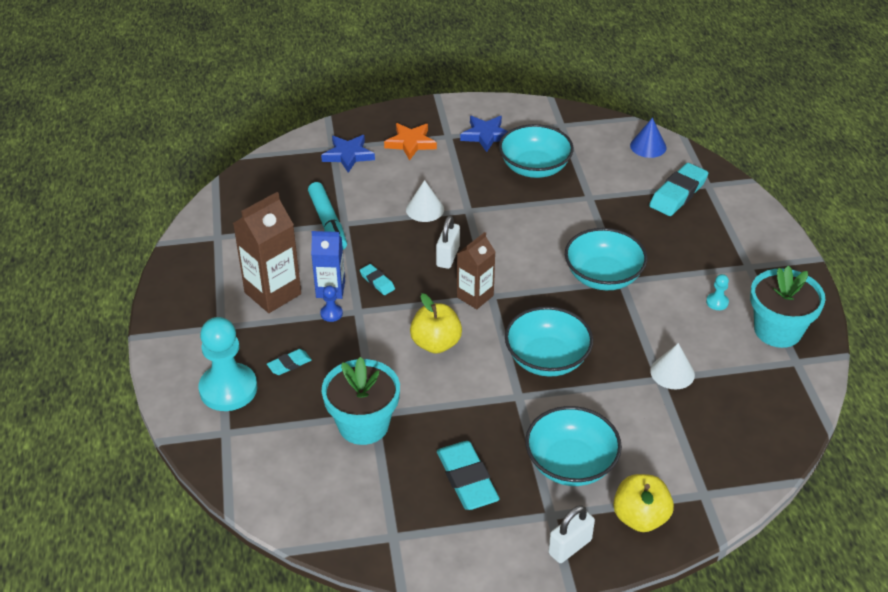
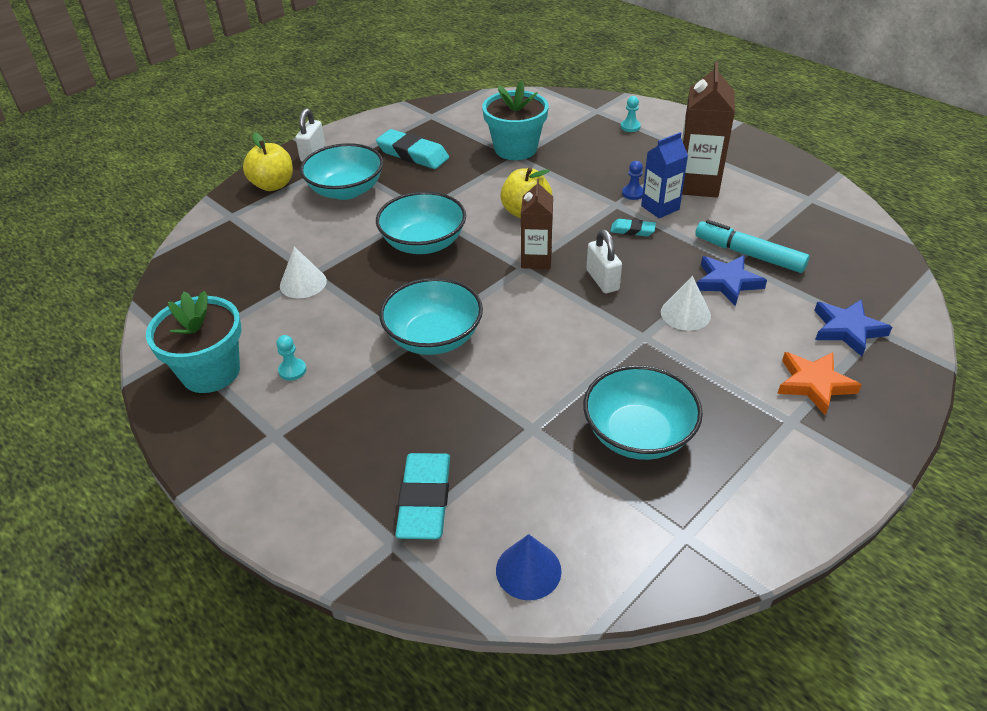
camera: 145 degrees right, 0 degrees up
(228, 389) = (630, 127): turquoise pawn -> turquoise pawn, size x0.41
(289, 364) = (613, 154): turquoise eraser -> none
(486, 135) = (752, 450): blue star -> blue star (727, 282)

